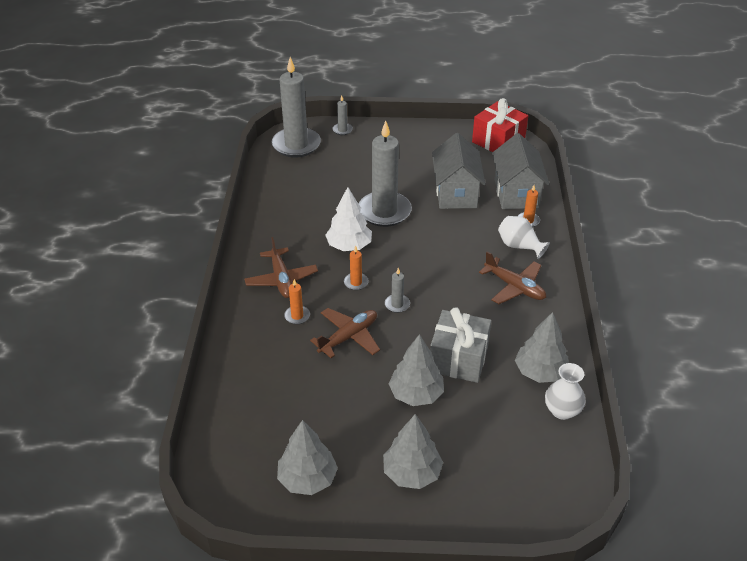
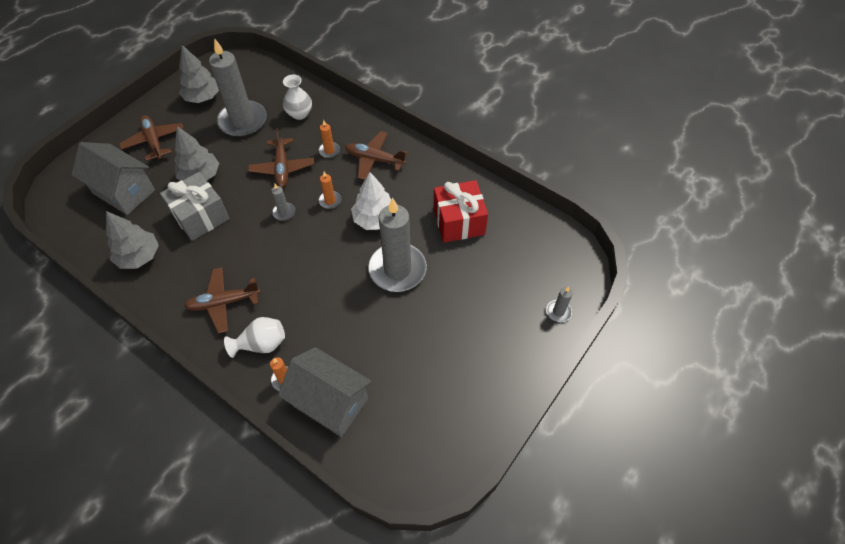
camera: 125 degrees right, 15 degrees up
(296, 145) = (556, 257): grey candle -> grey candle (243, 121)
(411, 473) = (154, 141): grey tree -> brown plane
(456, 193) = (375, 346): grey house -> grey house (124, 192)
(498, 141) = (429, 457): red gift -> red gift (459, 221)
(562, 410) = (101, 245): white vase -> white vase (299, 114)

